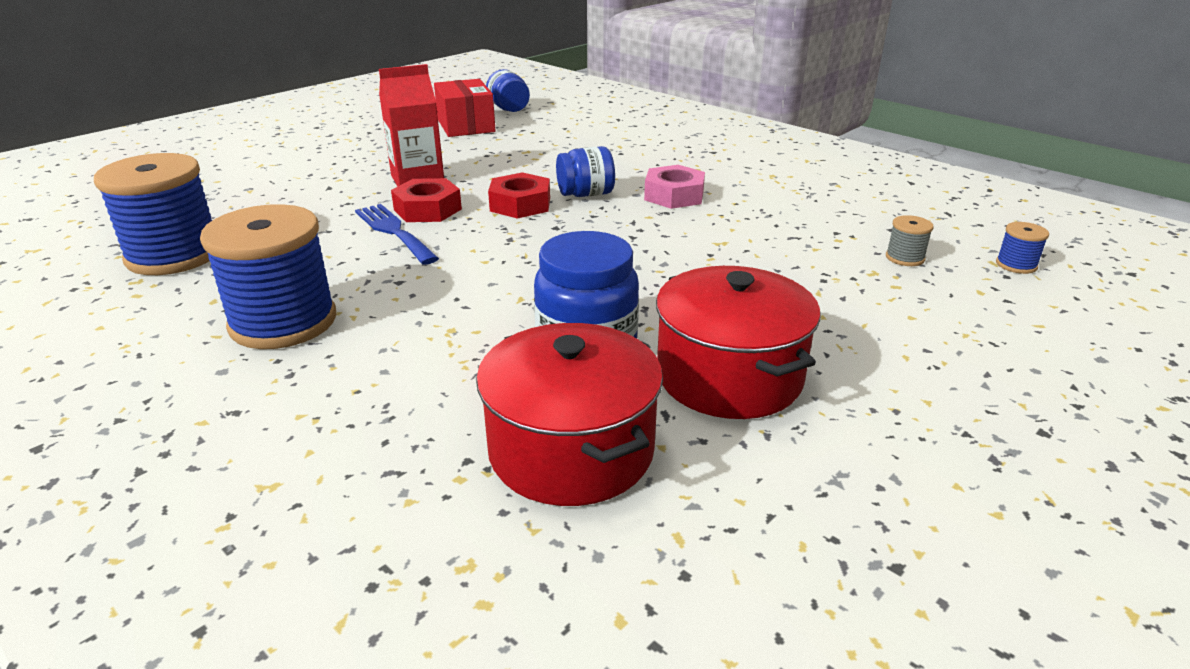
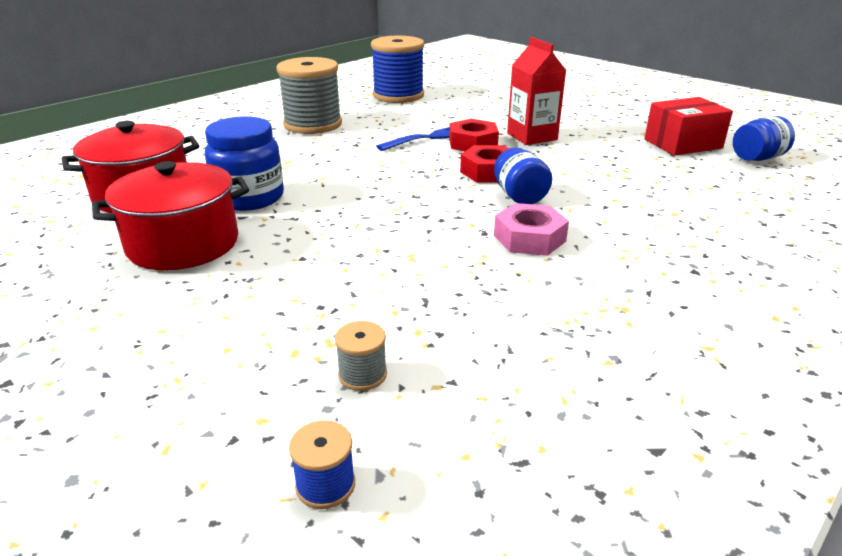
camera: 90 degrees right, 0 degrees up
(283, 322) = (313, 124): blue spool -> grey spool

